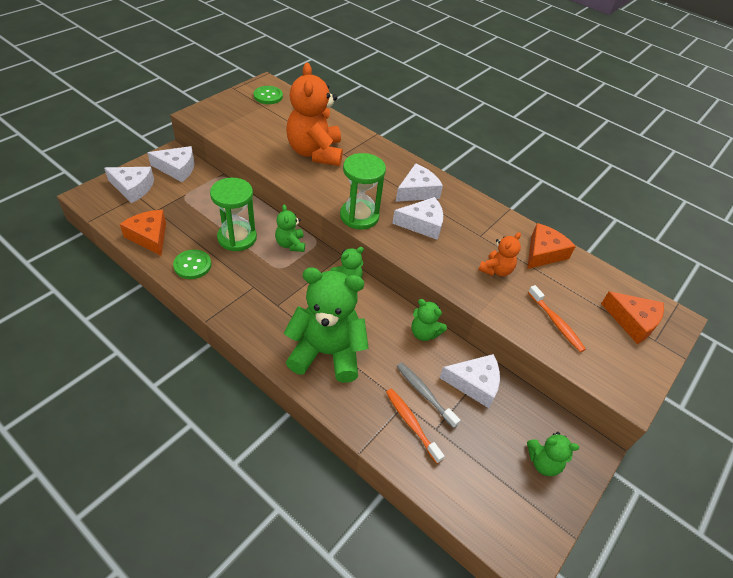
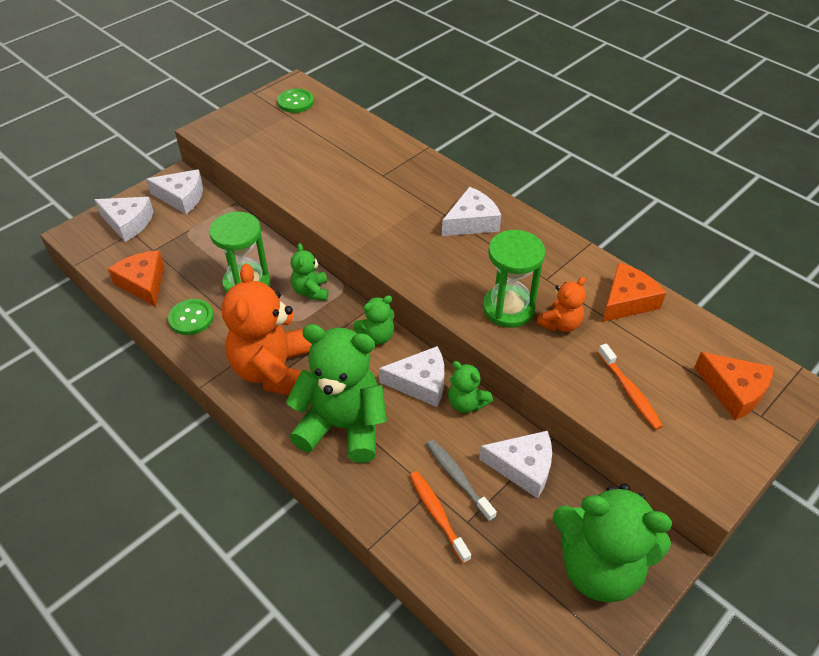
camera: 10 degrees right, 0 degrees up
(315, 153) = (347, 174): orange teddy bear -> orange teddy bear (274, 371)
(359, 216) = (393, 256): green hourglass -> green hourglass (508, 308)
(422, 224) = (472, 265): white cheese -> white cheese (420, 383)
(543, 462) = (599, 567): green teddy bear -> green teddy bear, size x2.06

